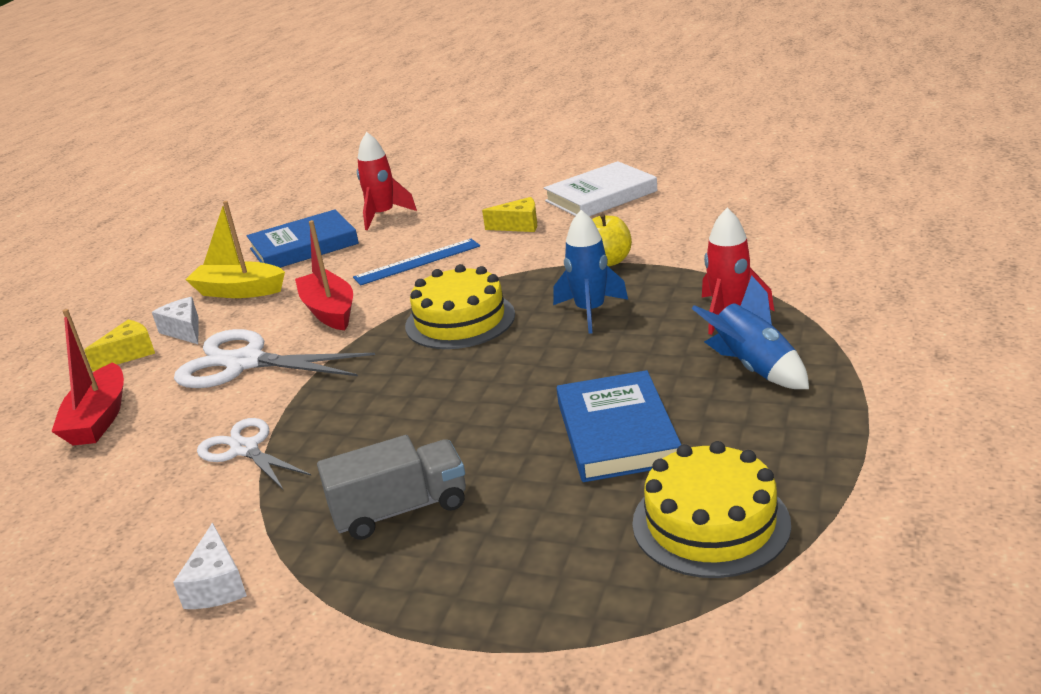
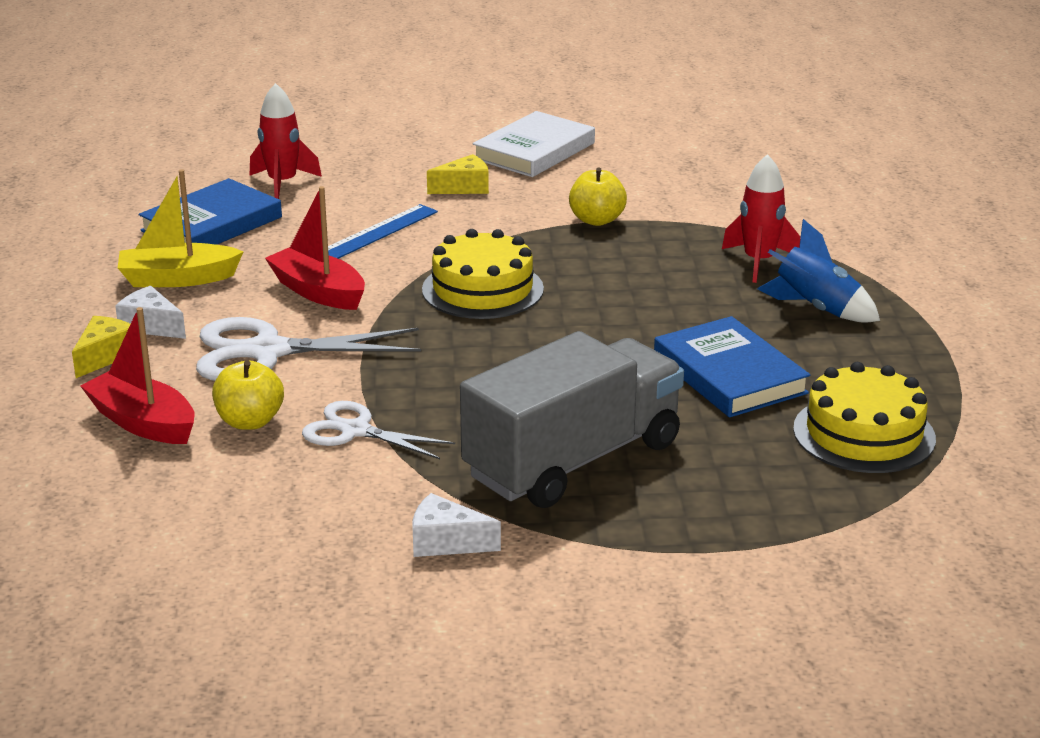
camera: 25 degrees left, 0 degrees up
(99, 418) = (143, 423): red boat -> red boat turned 150 degrees clockwise
(174, 428) = (250, 421): none -> yellow apple
(217, 585) = (446, 542): white cheese -> white cheese turned 135 degrees clockwise
(400, 510) = (573, 460): grey truck -> grey truck, size x1.70
(590, 311) = (618, 270): blue rocket -> none

